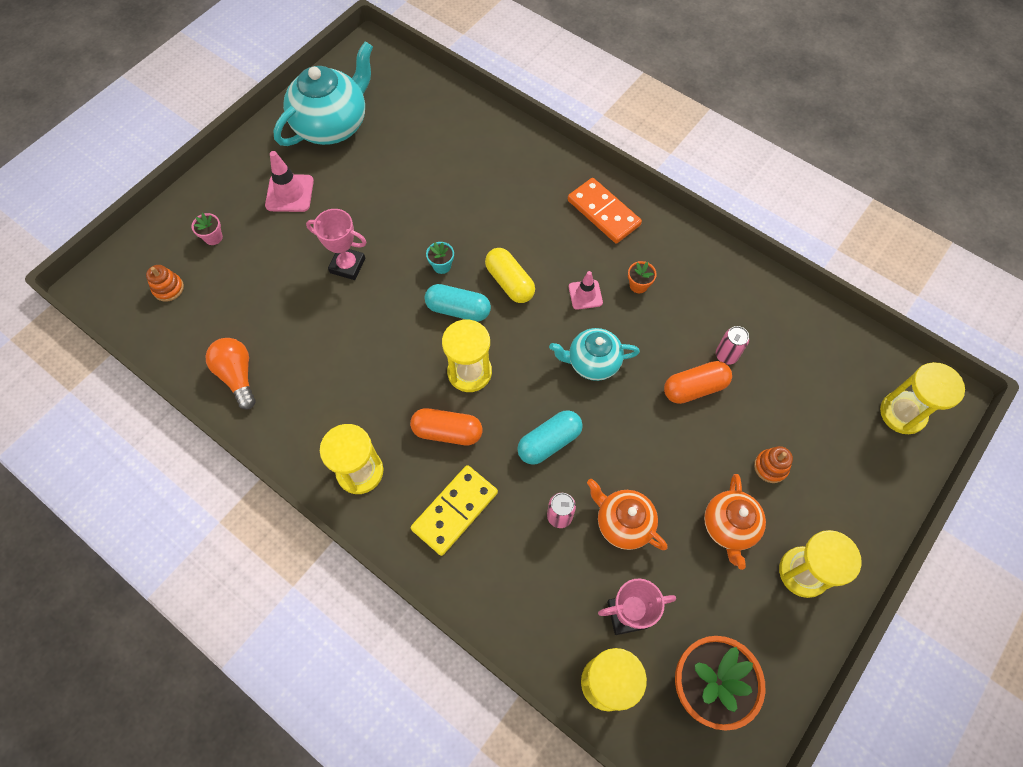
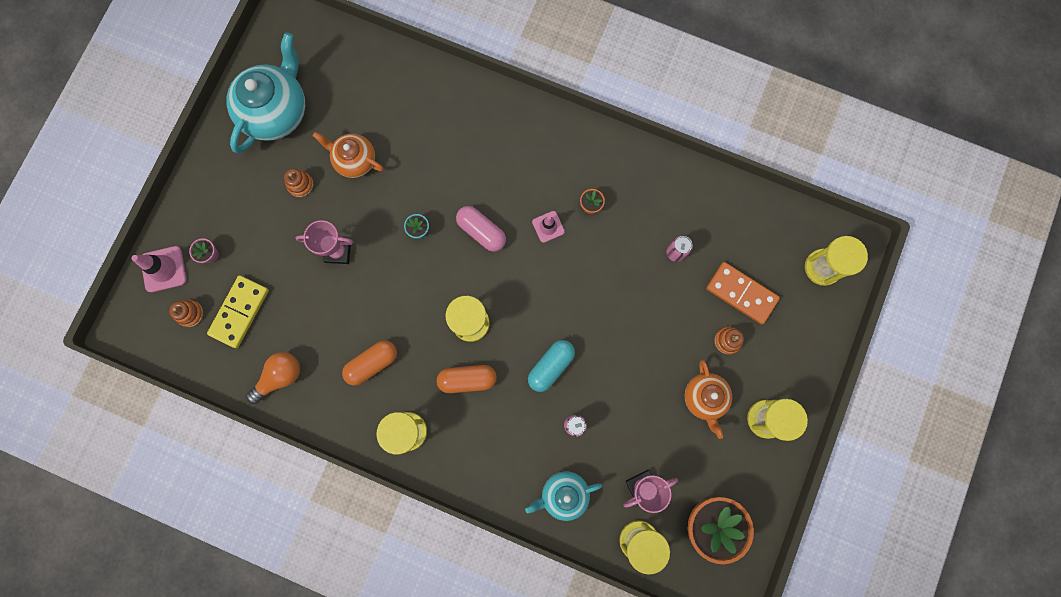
camera: 15 degrees left, 15 degrees up
(237, 375) = (280, 377): orange light bulb -> orange light bulb turned 90 degrees clockwise
(289, 193) = (262, 193): pink traffic cone -> pink traffic cone (164, 269)
(331, 194) = (300, 184): none -> orange stacking toy
(455, 511) = (492, 442): yellow domino -> yellow domino (240, 312)
(458, 309) = (445, 268): turquoise capsule -> none
(510, 282) = (481, 231): yellow capsule -> pink capsule
(592, 362) = (568, 287): turquoise teapot -> turquoise teapot (563, 494)
(603, 212) = (545, 142): orange domino -> orange domino (741, 293)
(623, 523) = (623, 417): orange teapot -> orange teapot (354, 160)
(694, 388) = (655, 288): orange capsule -> orange capsule (372, 363)

